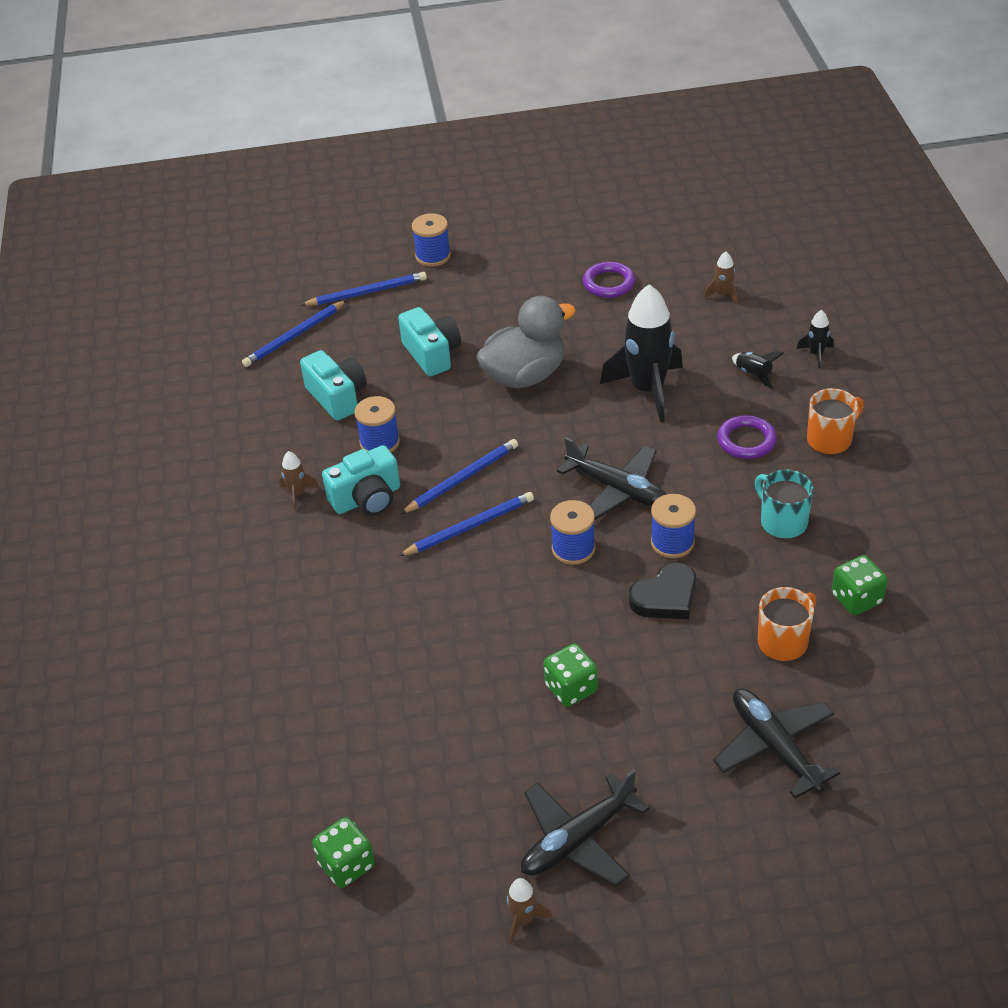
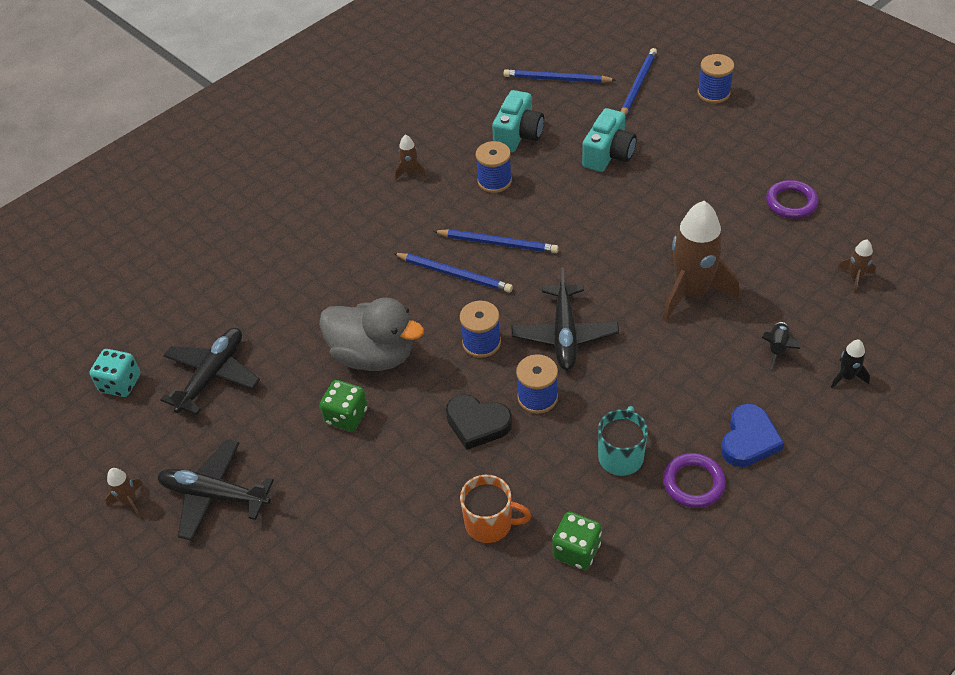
camera: 55 degrees right, 5 degrees up
(347, 865) = (120, 383): green dice -> turquoise dice
(367, 292) = (638, 85): blue pencil -> blue pencil turned 105 degrees counterclockwise
(367, 499) = (436, 207): turquoise camera -> none
(525, 376) = (636, 215): grey duck -> grey duck (373, 355)
(648, 390) = (691, 293): black rocket -> brown rocket
(746, 441) = (693, 384): purple ring -> purple ring (693, 483)
(774, 747) = (377, 572): black plane -> black plane (212, 375)
(830, 439) = (749, 440): orange mug -> blue heart

